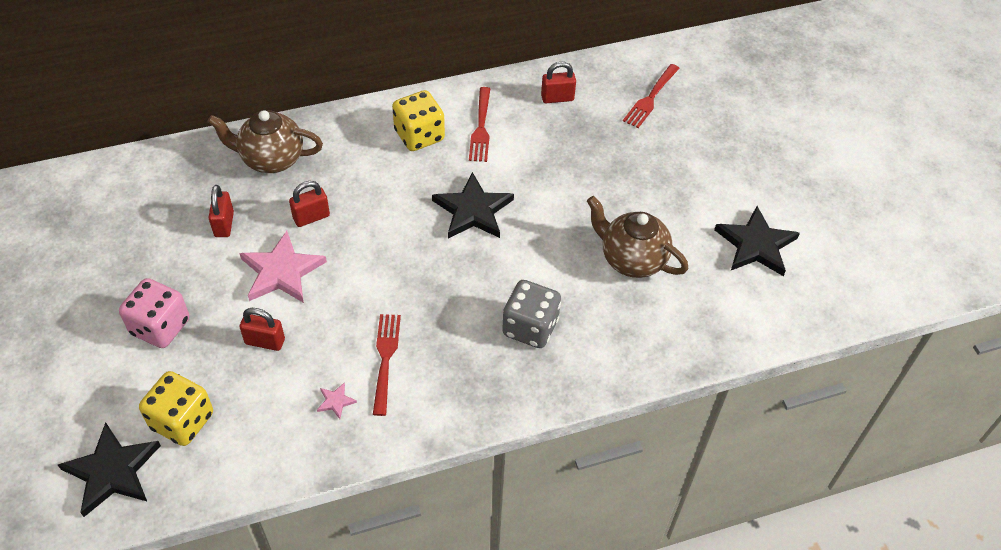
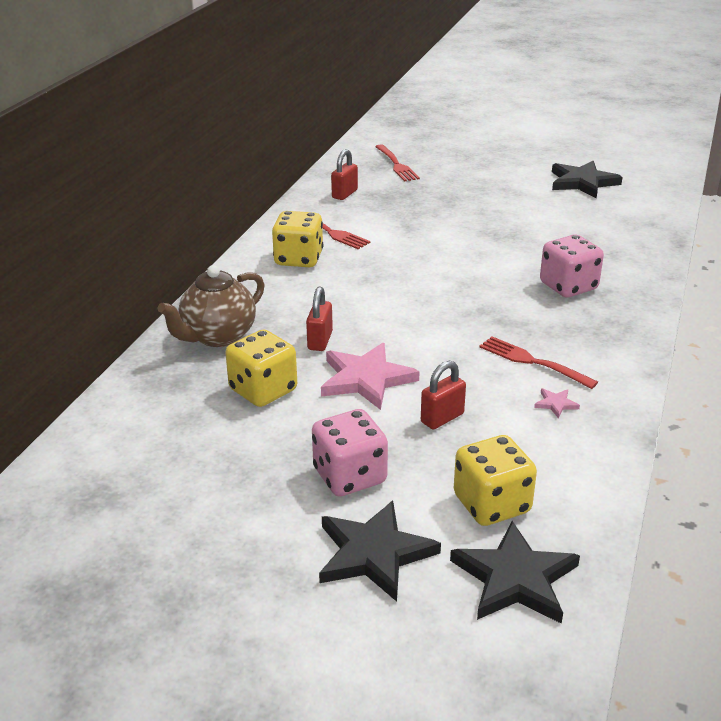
camera: 50 degrees left, 20 degrees down
(224, 224) = (263, 390): red padlock -> yellow dice
(473, 210) = (415, 266): black star -> black star (374, 553)
(530, 327) = (568, 286): grey dice -> pink dice
(631, 259) = (545, 226): brown teapot -> none

